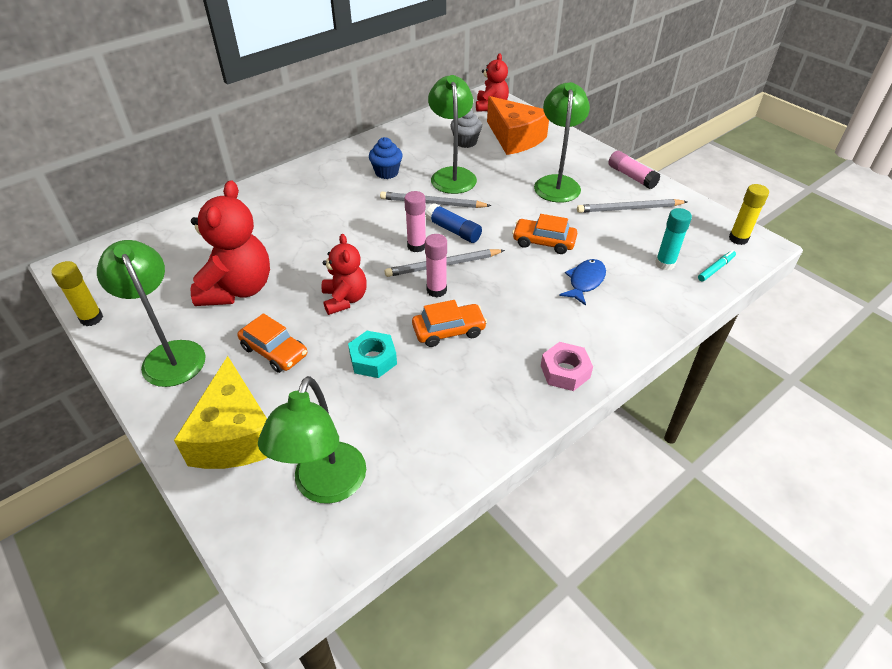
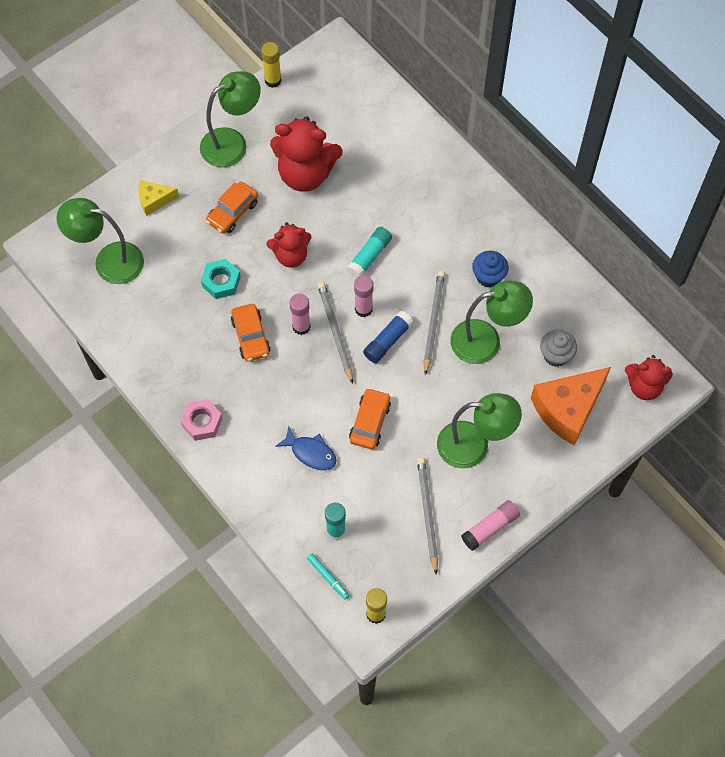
camera: 90 degrees right, 20 degrees up
(235, 435) = (154, 200): yellow cheese -> yellow cheese, size x0.52
(355, 242) = (369, 256): none -> turquoise glue stick

